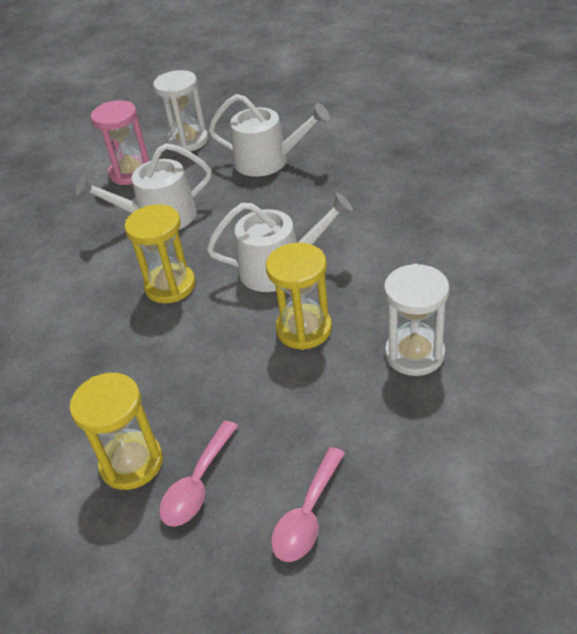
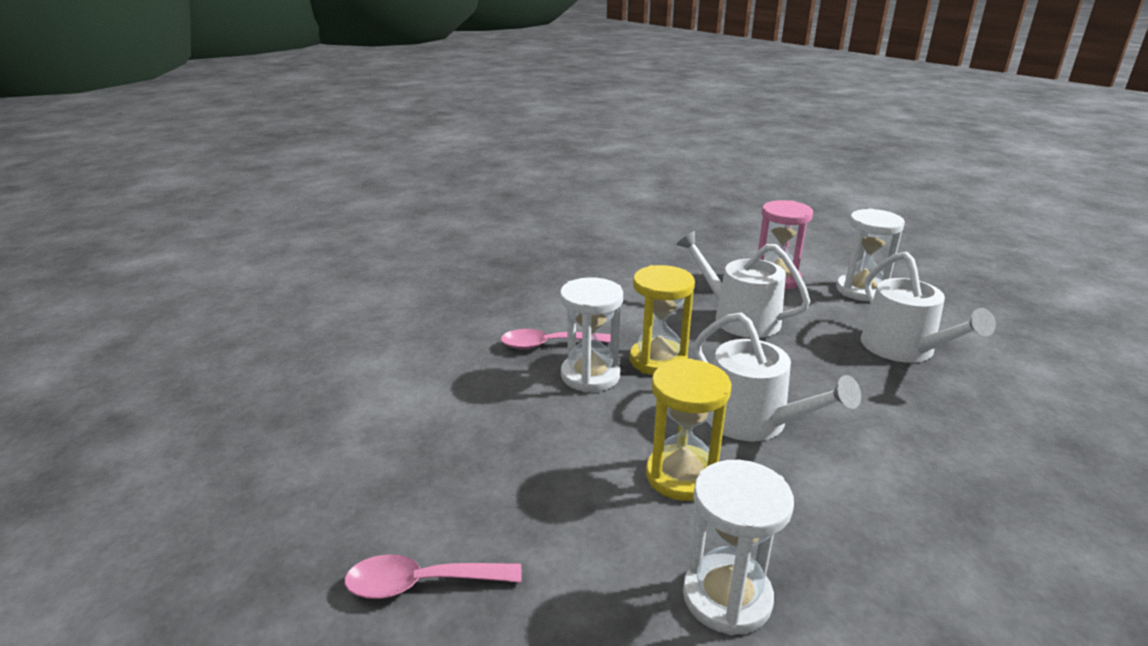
camera: 55 degrees right, 15 degrees down
(131, 463) = (431, 426): yellow hourglass -> none
(153, 334) = (590, 375): none -> white hourglass
(197, 484) = (426, 479): pink spoon -> pink spoon (548, 345)

